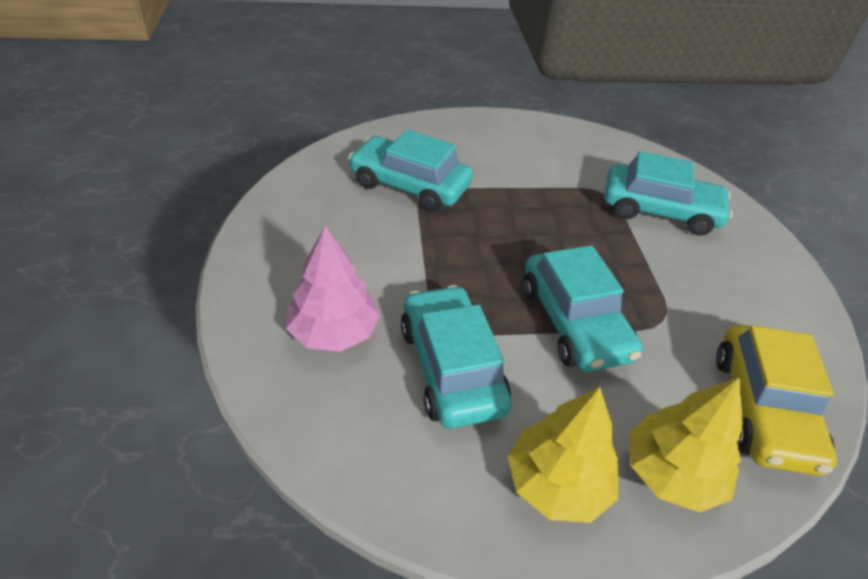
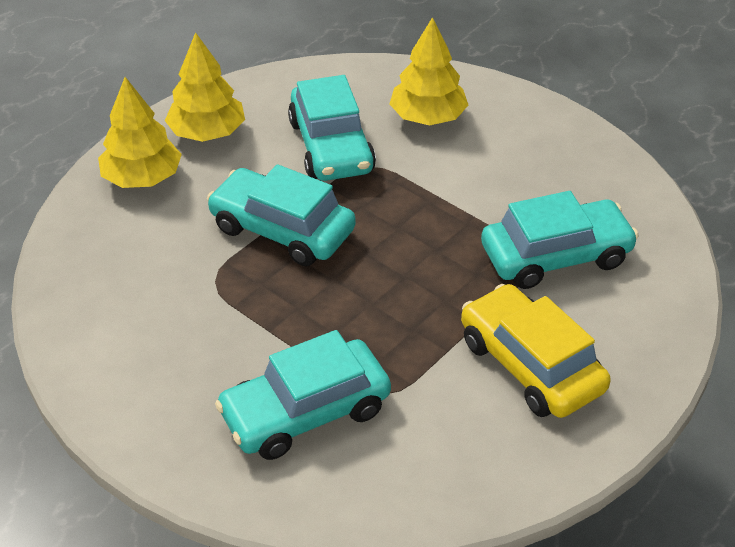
camera: 140 degrees right, 0 degrees up
(333, 332) = (428, 117): pink tree -> yellow tree
(451, 367) = (331, 146): turquoise car -> turquoise car turned 45 degrees clockwise
(763, 409) = (98, 257): yellow car -> yellow car (530, 365)

